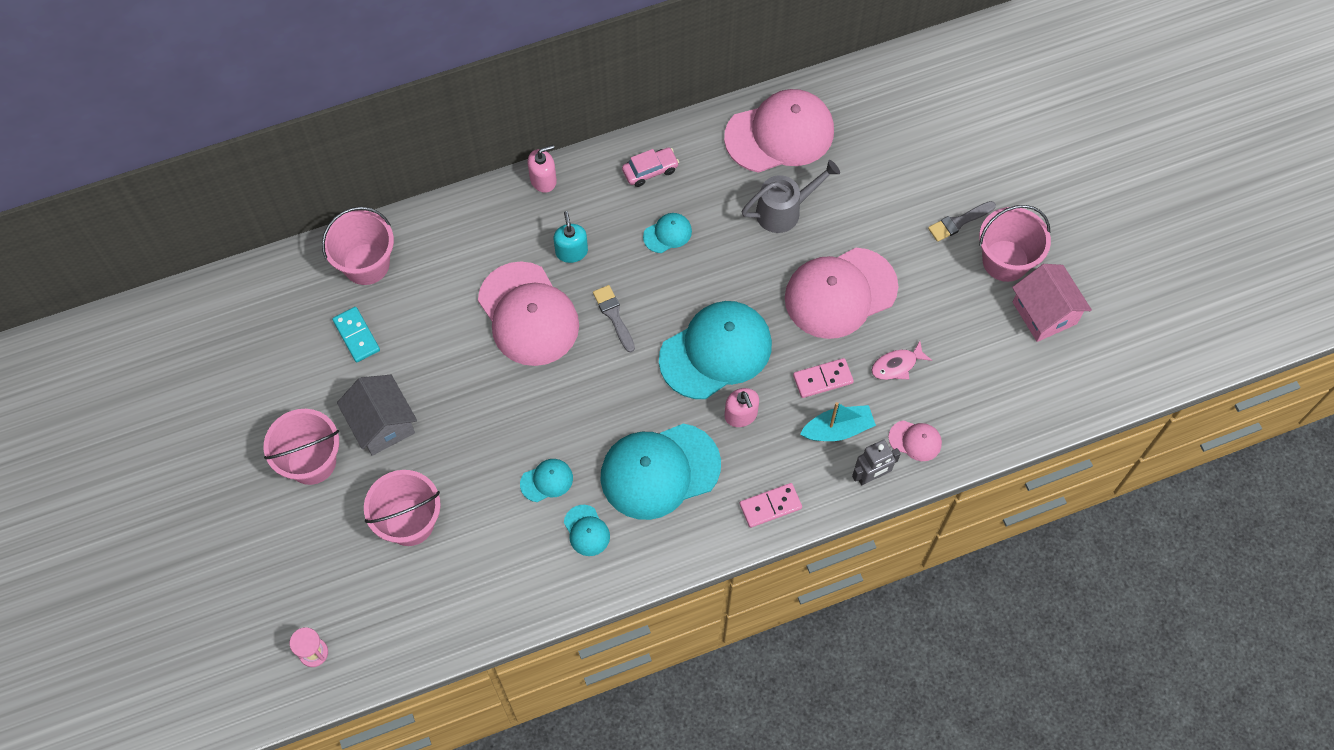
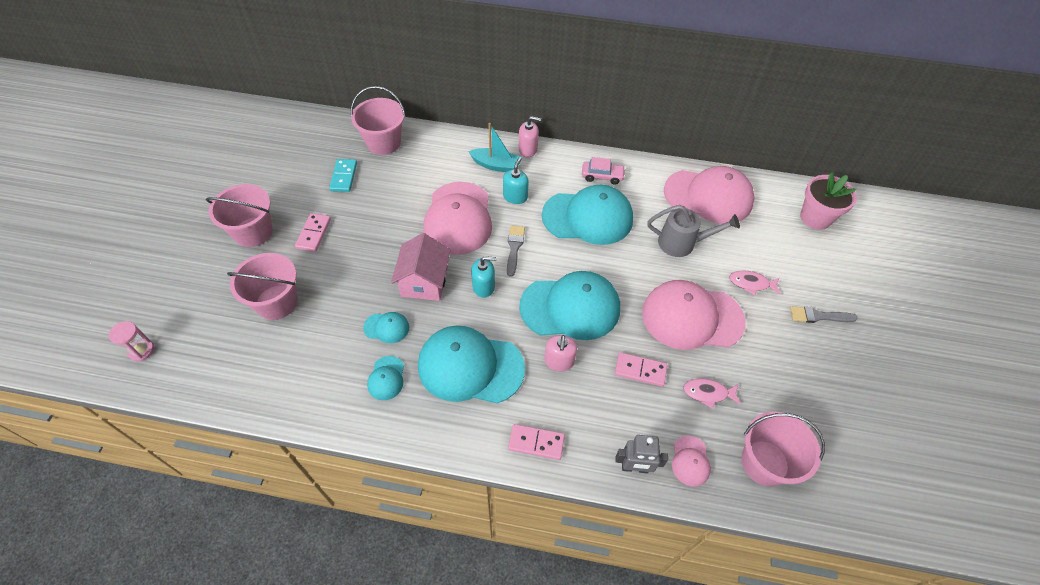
camera: 30 degrees right, 10 degrees down
(382, 424) = (314, 233): grey house -> pink domino
(613, 379) = (483, 286): none -> turquoise soap dispenser
(667, 234) = (588, 217): turquoise cap -> turquoise cap, size x2.27
(838, 429) = (629, 414): turquoise boat -> turquoise boat (496, 165)
(878, 221) = (751, 283): none -> pink fish
(903, 101) = (815, 217): none -> pink flower pot
(915, 440) = (690, 461): pink cap -> pink cap turned 45 degrees clockwise
(1005, 261) = (845, 363): pink bucket -> pink bucket (764, 463)
(1044, 313) = (862, 421): pink house -> pink house (424, 281)

